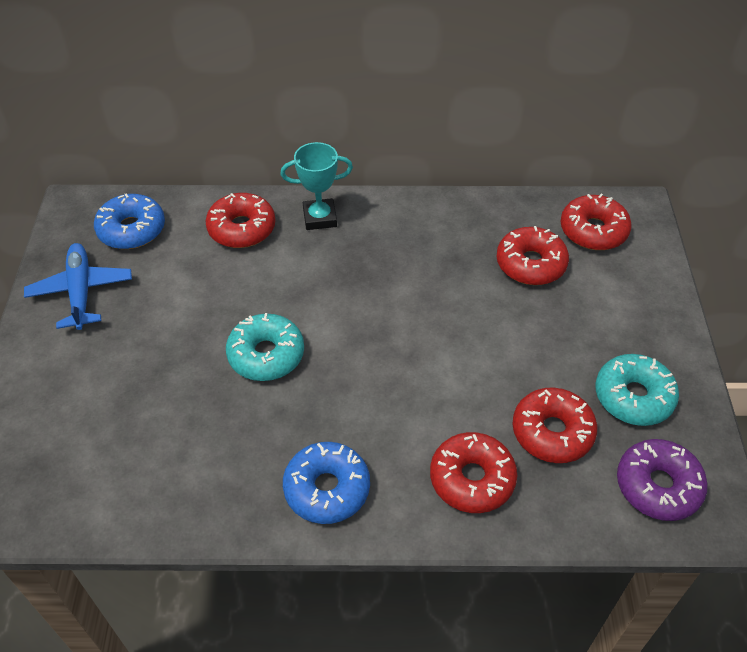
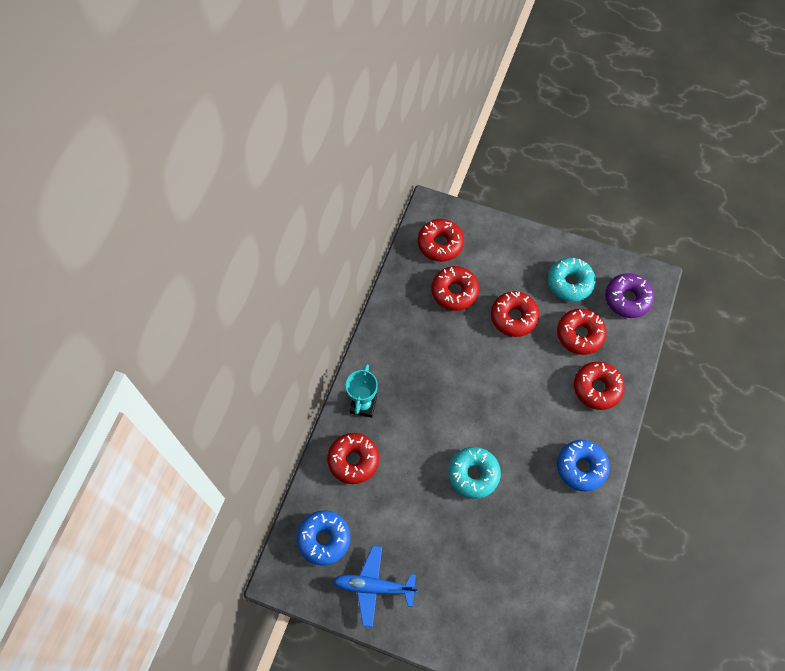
camera: 70 degrees left, 15 degrees up
(531, 340) = (514, 317): none -> red donut

